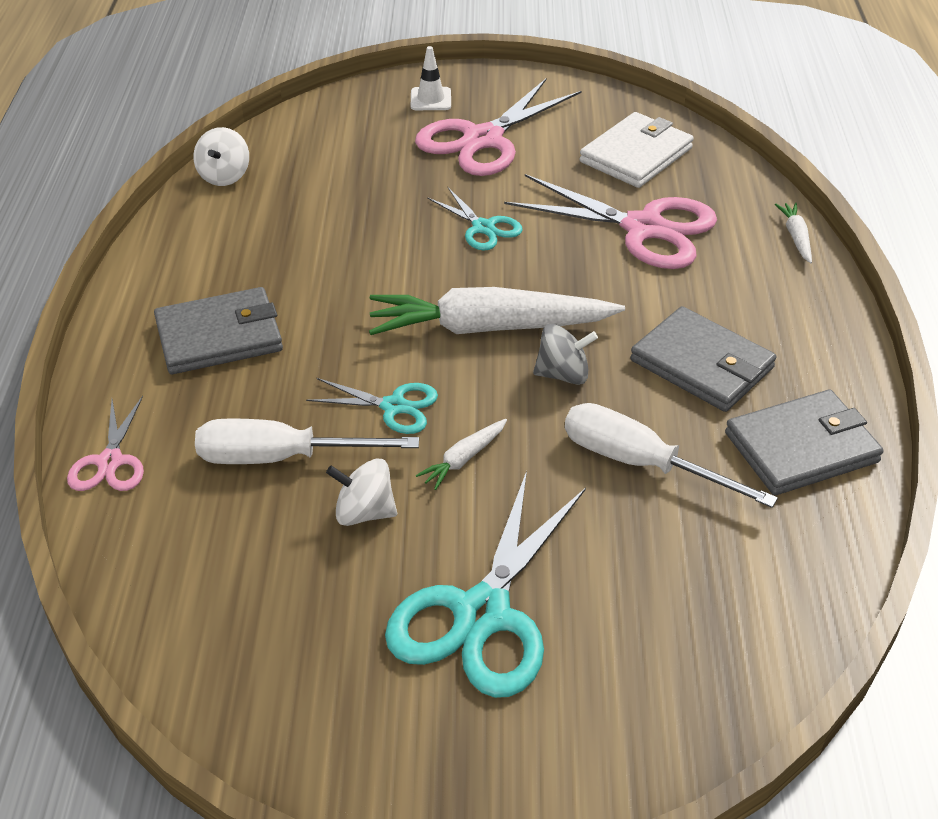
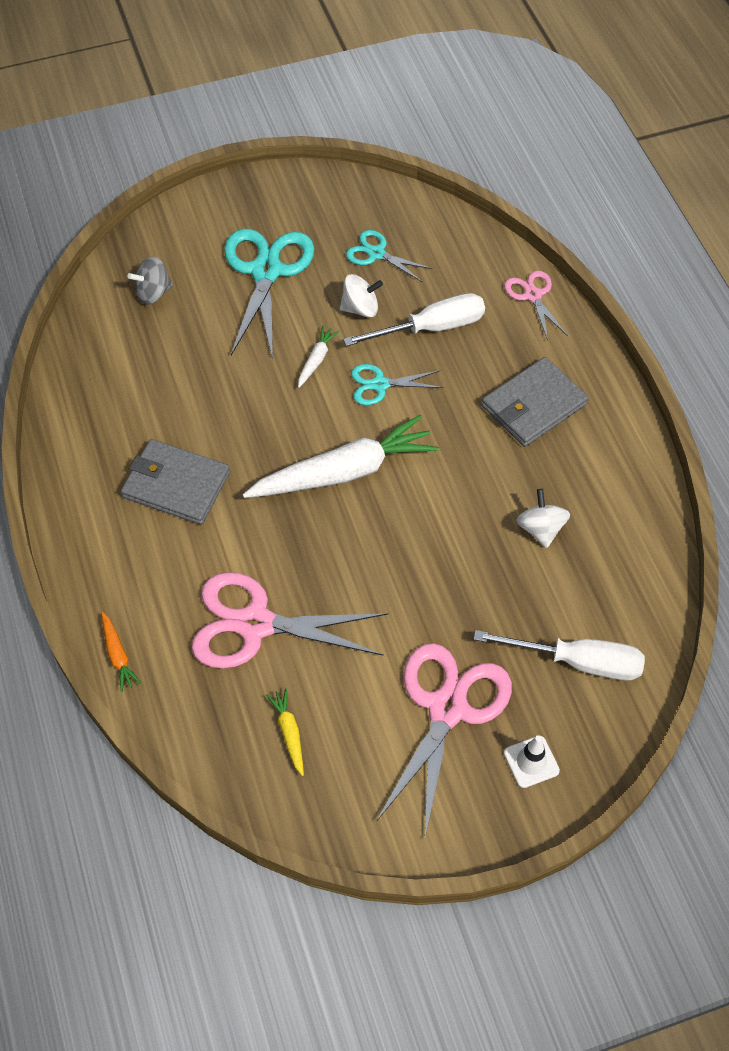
camera: 160 degrees right, 15 degrees up
(224, 176) = (652, 575): white spinning top -> white spinning top (540, 529)
(483, 228) = (394, 580): turquoise scissors -> turquoise scissors (376, 253)
(563, 374) = (274, 445): grey spinning top -> grey spinning top (153, 293)
(636, 155) = (289, 733): white wallet -> yellow carrot
(640, 463) = (202, 389): white screwdriver -> white screwdriver (577, 661)
(796, 237) = (118, 655): white carrot -> orange carrot
(801, 447) = (96, 433): grey wallet -> none

